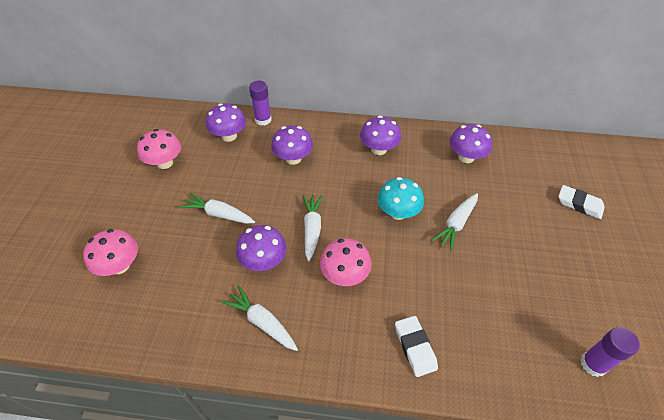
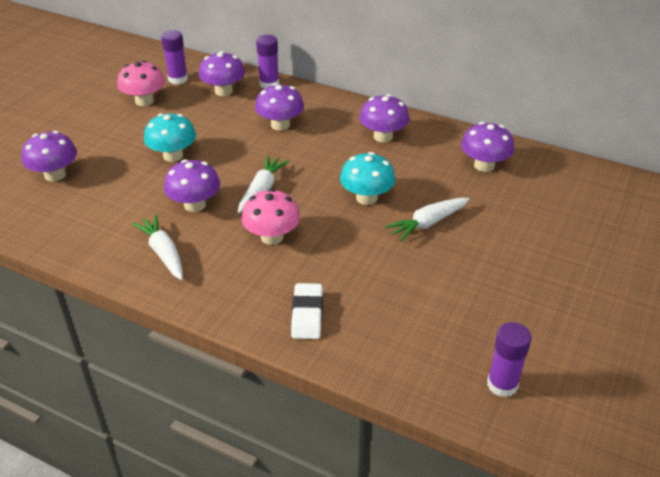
camera: 20 degrees right, 10 degrees down
(120, 265) = (55, 175): pink mushroom -> purple mushroom
(183, 133) = (178, 79): none -> purple glue stick
(219, 214) = (173, 156): white carrot -> turquoise mushroom
(579, 204) = (598, 241): white eraser -> none

